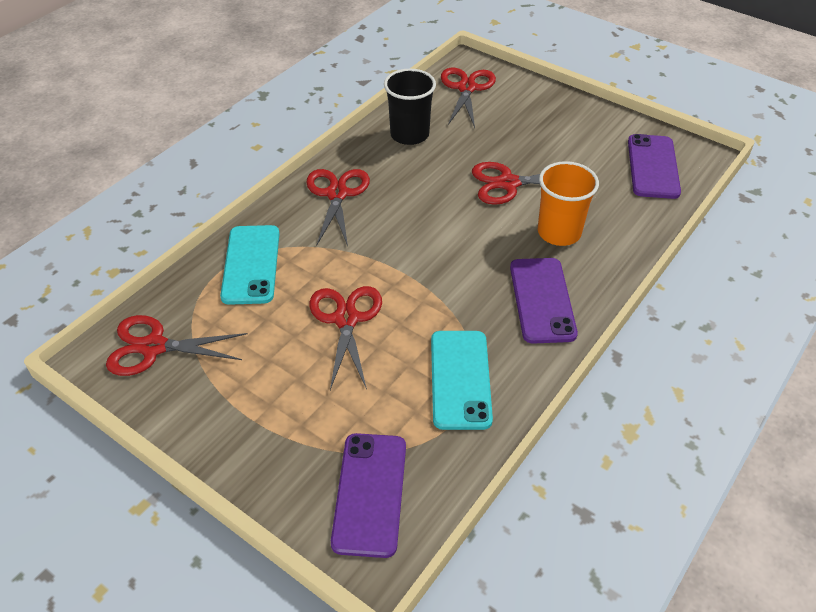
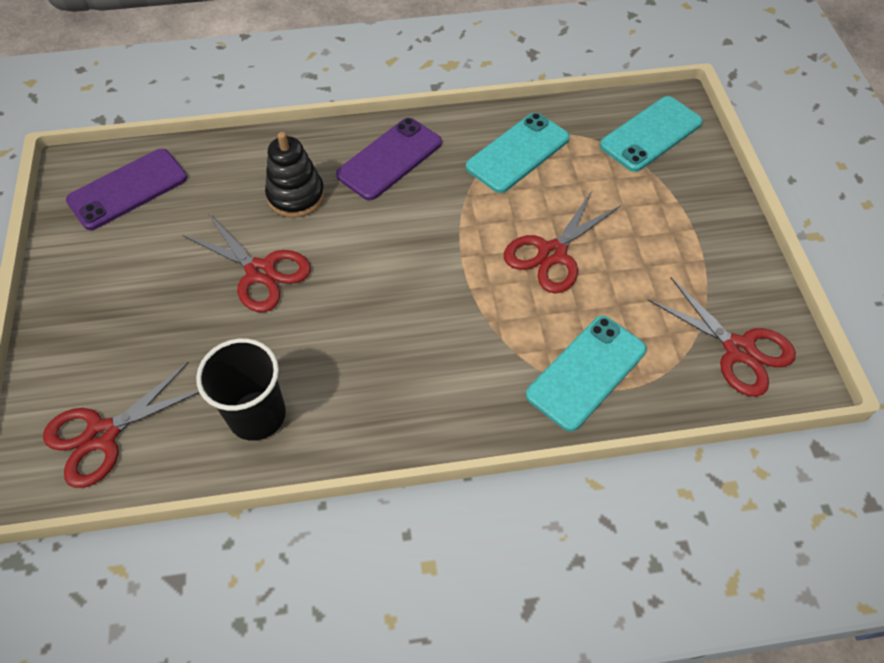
camera: 135 degrees left, 10 degrees up
(337, 194) = (423, 393): red scissors -> none
(370, 493) = (650, 134): purple phone -> turquoise phone
(559, 232) = (296, 196): orange cup -> black stacking toy

